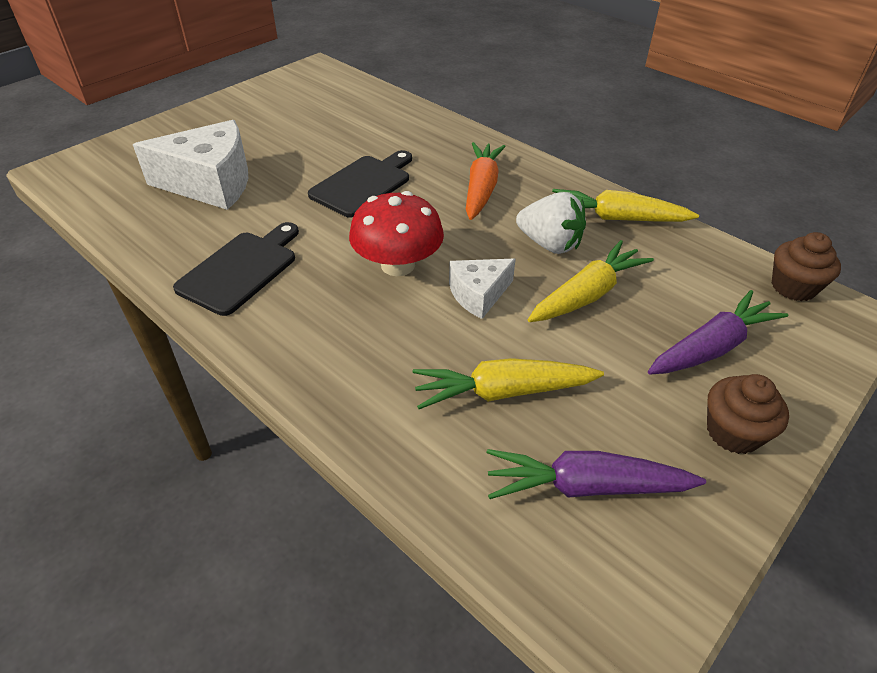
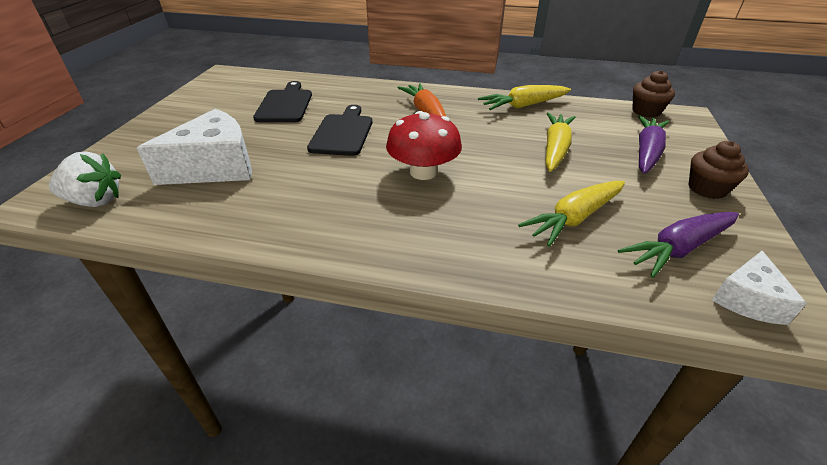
camera: 30 degrees left, 5 degrees down
(241, 269) = (308, 215): black cutting board -> black cutting board (285, 104)
(478, 295) = (495, 171): white cheese -> white cheese (748, 300)
(549, 244) = (503, 130): white strawberry -> white strawberry (95, 201)

